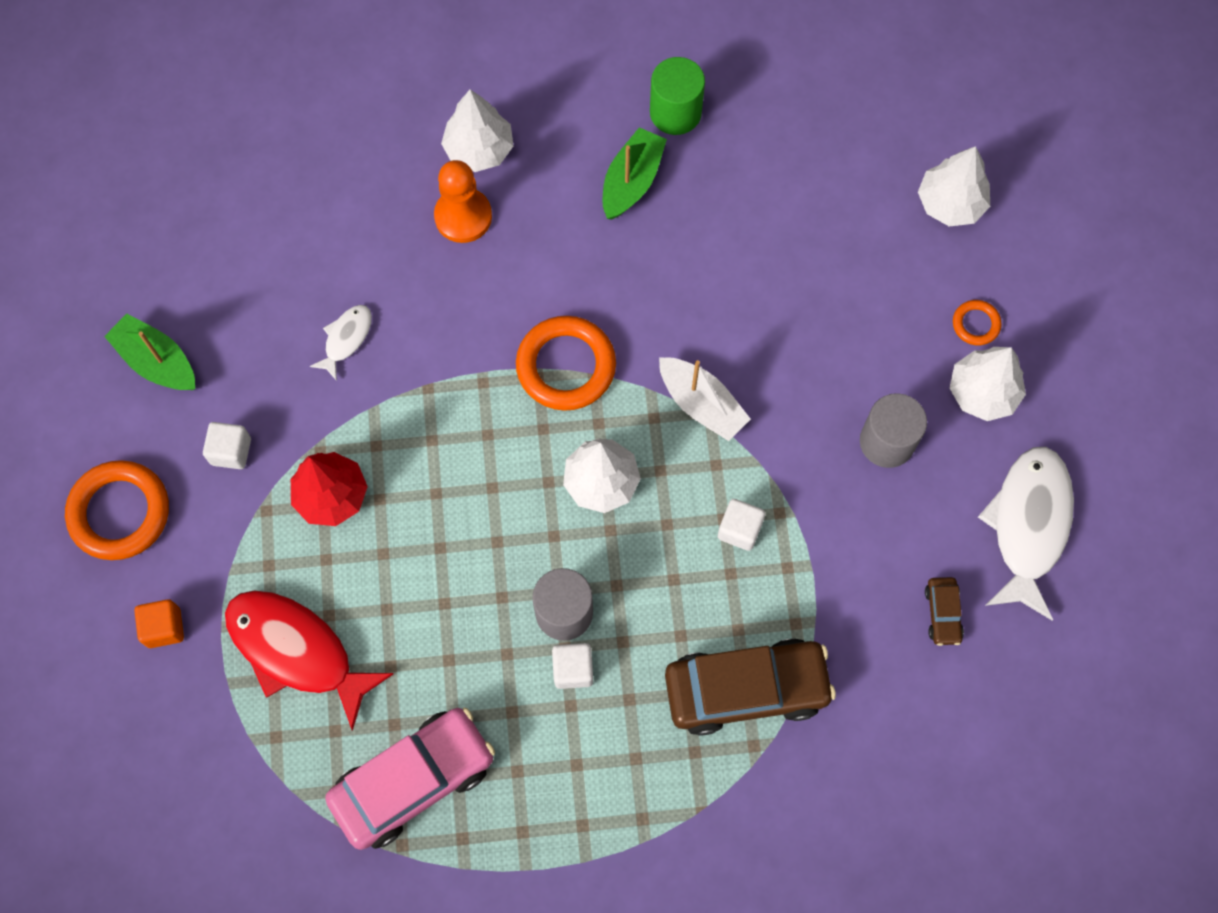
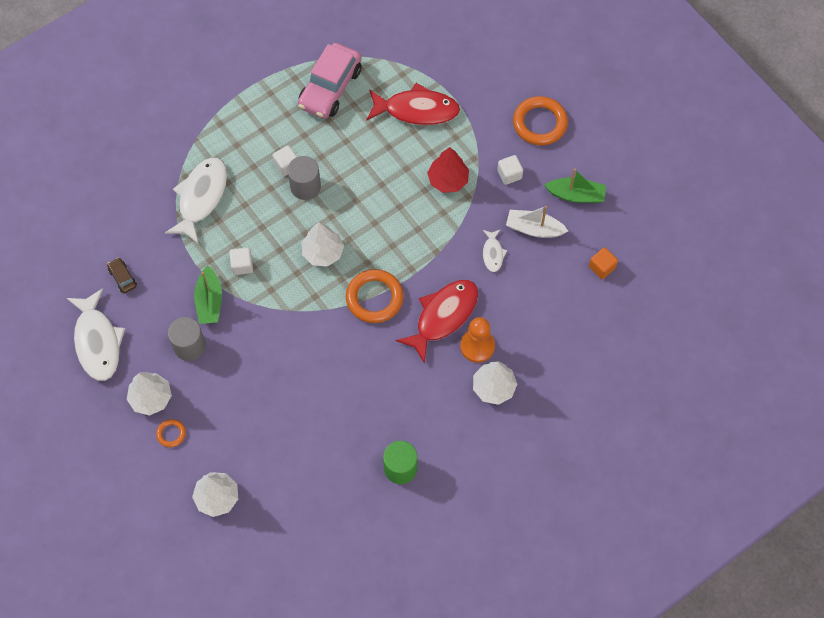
camera: 150 degrees right, 5 degrees down
(164, 628) = (482, 89): orange cube -> orange cube (602, 267)
(483, 284) = (443, 316): none -> red fish
(632, 181) = (400, 414): green boat -> green boat (209, 301)
(701, 404) = (294, 315): white boat -> white boat (534, 229)
(746, 689) = (201, 197): brown car -> white fish

